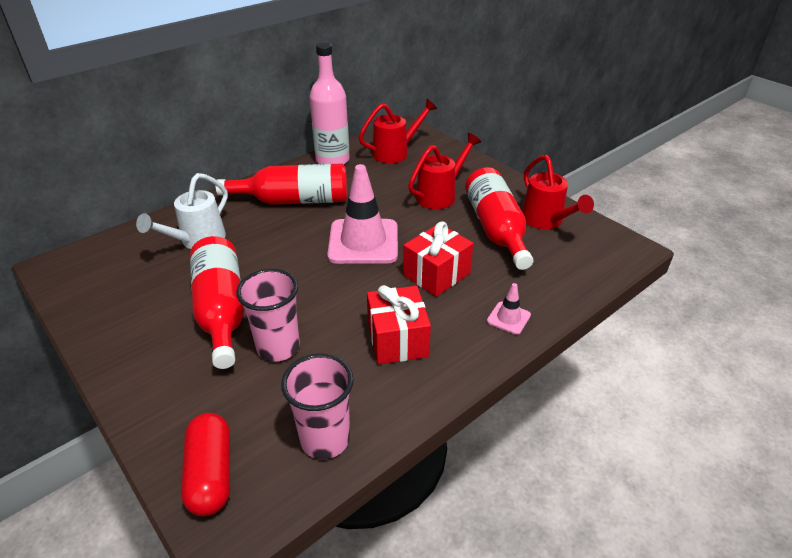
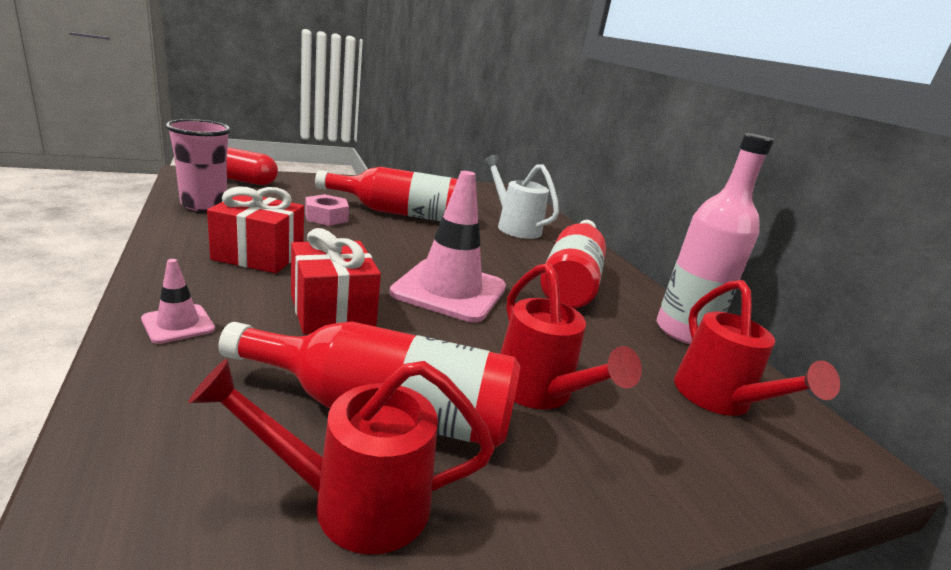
camera: 105 degrees right, 15 degrees down
(278, 347) = (326, 217): pink cup -> pink nut

